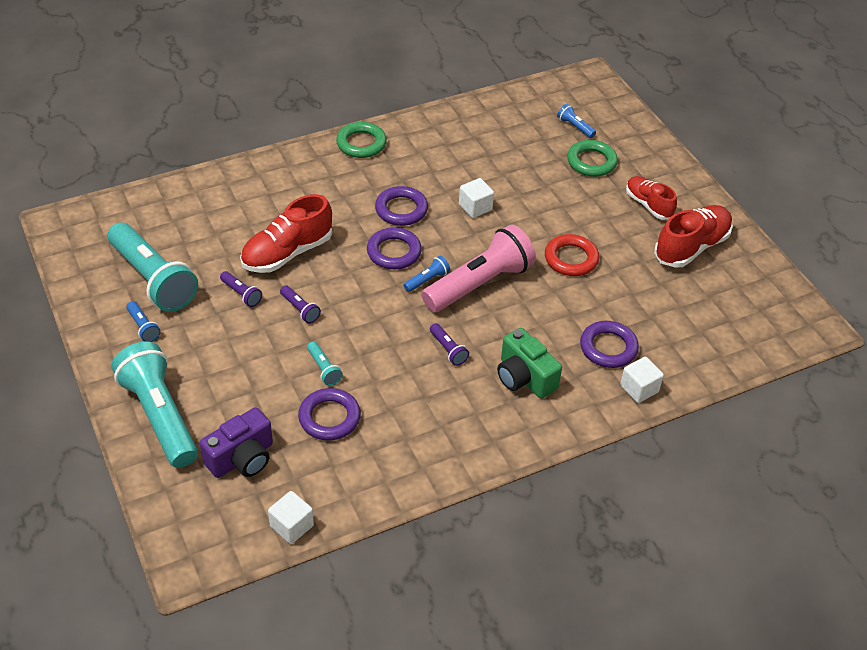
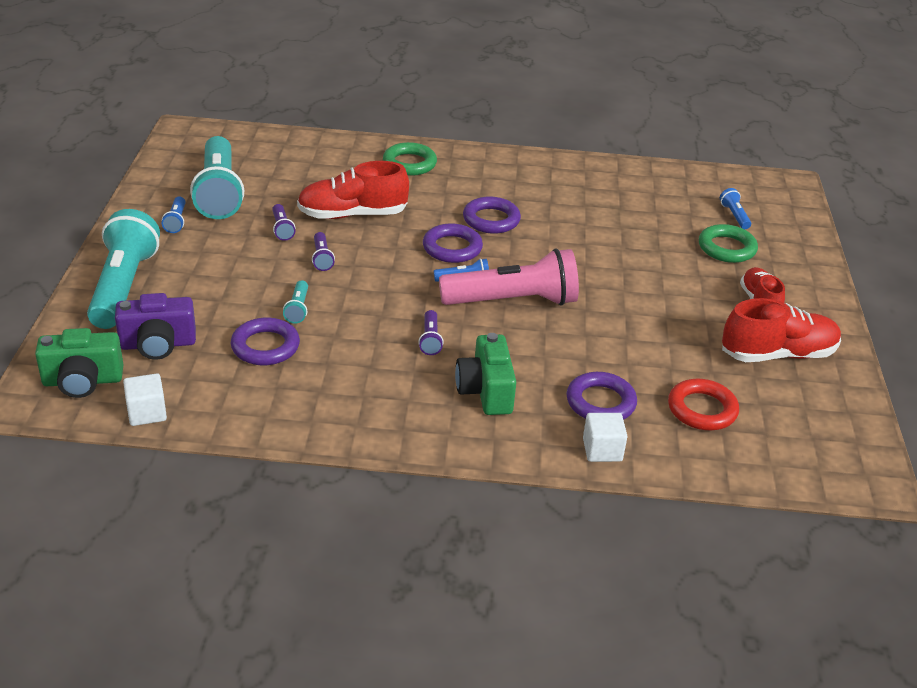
camera: 30 degrees right, 10 degrees down
(212, 524) = (82, 381): none -> green camera
(361, 143) = (501, 161): green ring -> green ring (409, 163)
(475, 207) = (567, 242): white cube -> none
(571, 259) = (629, 316): red ring -> red ring (702, 409)

